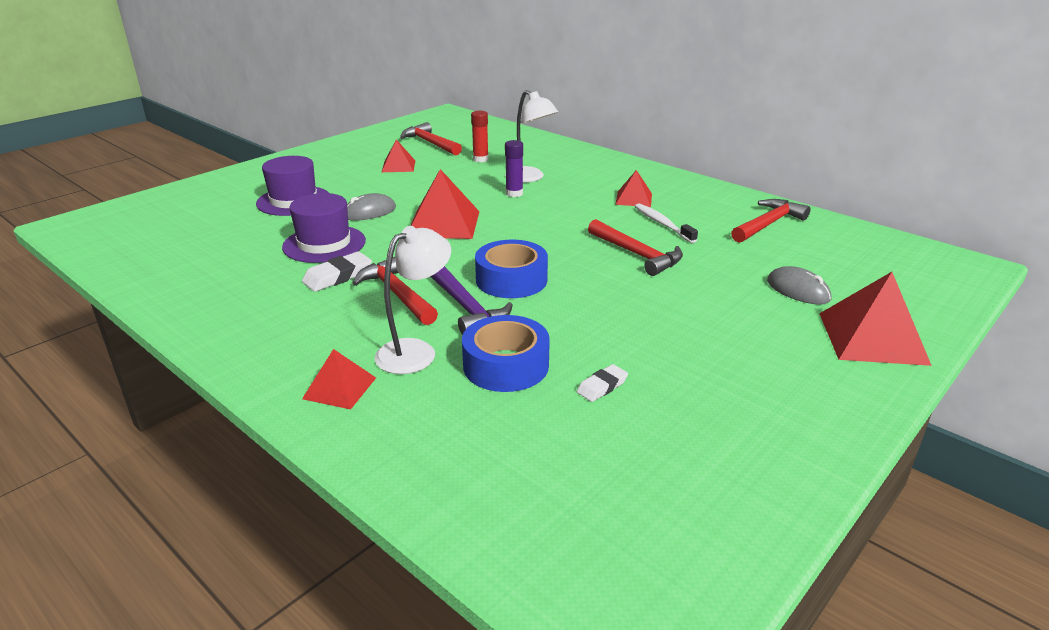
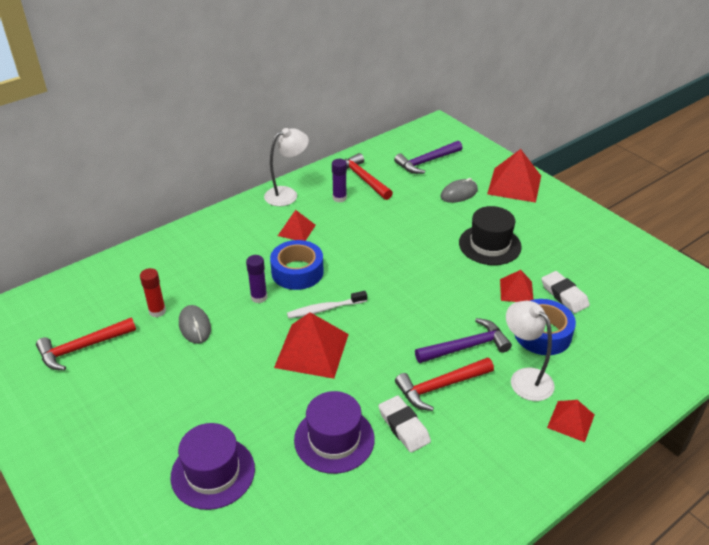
camera: 80 degrees left, 10 degrees up
(369, 212) = (267, 404): grey mouse -> grey mouse (195, 326)
(398, 166) = (144, 378): red pyramid -> red pyramid (516, 291)
(511, 280) = (426, 318): blue tape -> blue tape (297, 272)
(530, 178) = (225, 282): white lamp -> white lamp (287, 194)
(602, 386) = (564, 295): white eraser -> white eraser, size x1.58
(636, 254) = (397, 248): red hammer -> none
(662, 224) = (349, 225): white toothbrush -> white toothbrush (325, 309)
(688, 319) = (489, 245): none -> black hat
(713, 214) = (339, 198): none -> purple glue stick
(856, 262) = (426, 162): none -> purple hammer

